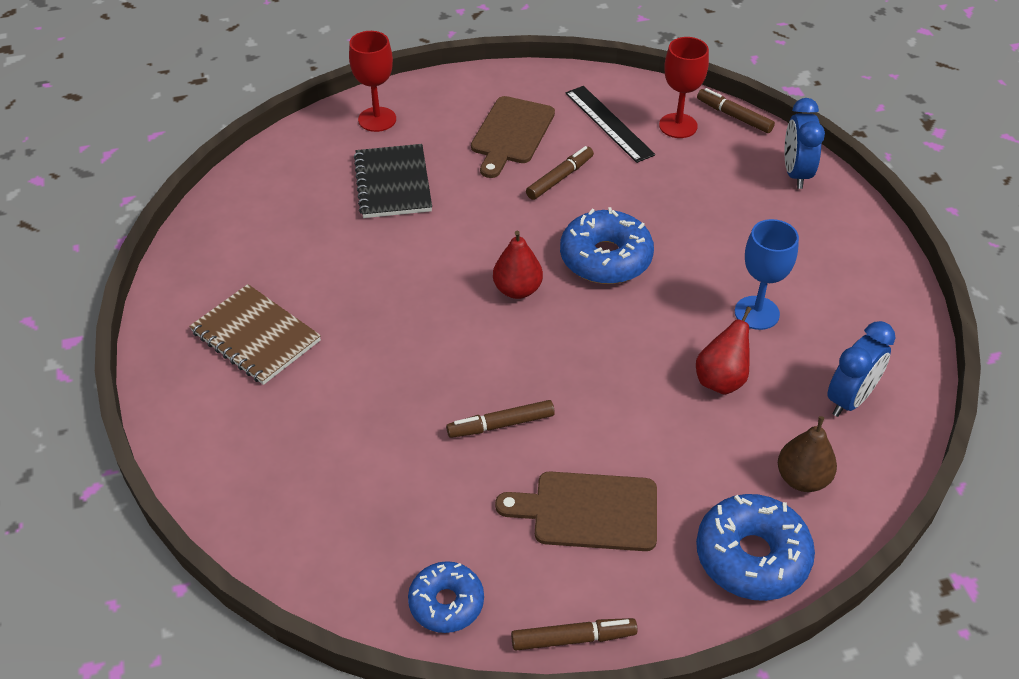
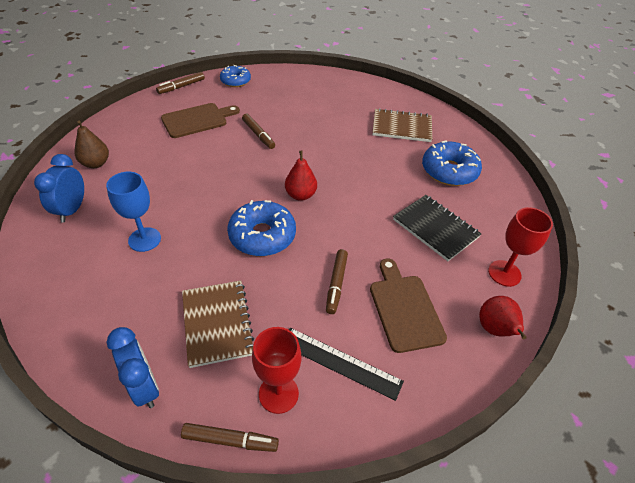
camera: 145 degrees right, 0 degrees up
(501, 425) = (258, 134): brown marker -> brown marker turned 105 degrees clockwise
(707, 193) = (217, 323): none -> brown notebook
(721, 380) = (155, 192): red pear -> red pear (495, 330)
(752, 556) = (115, 129): blue donut -> blue donut (449, 171)

